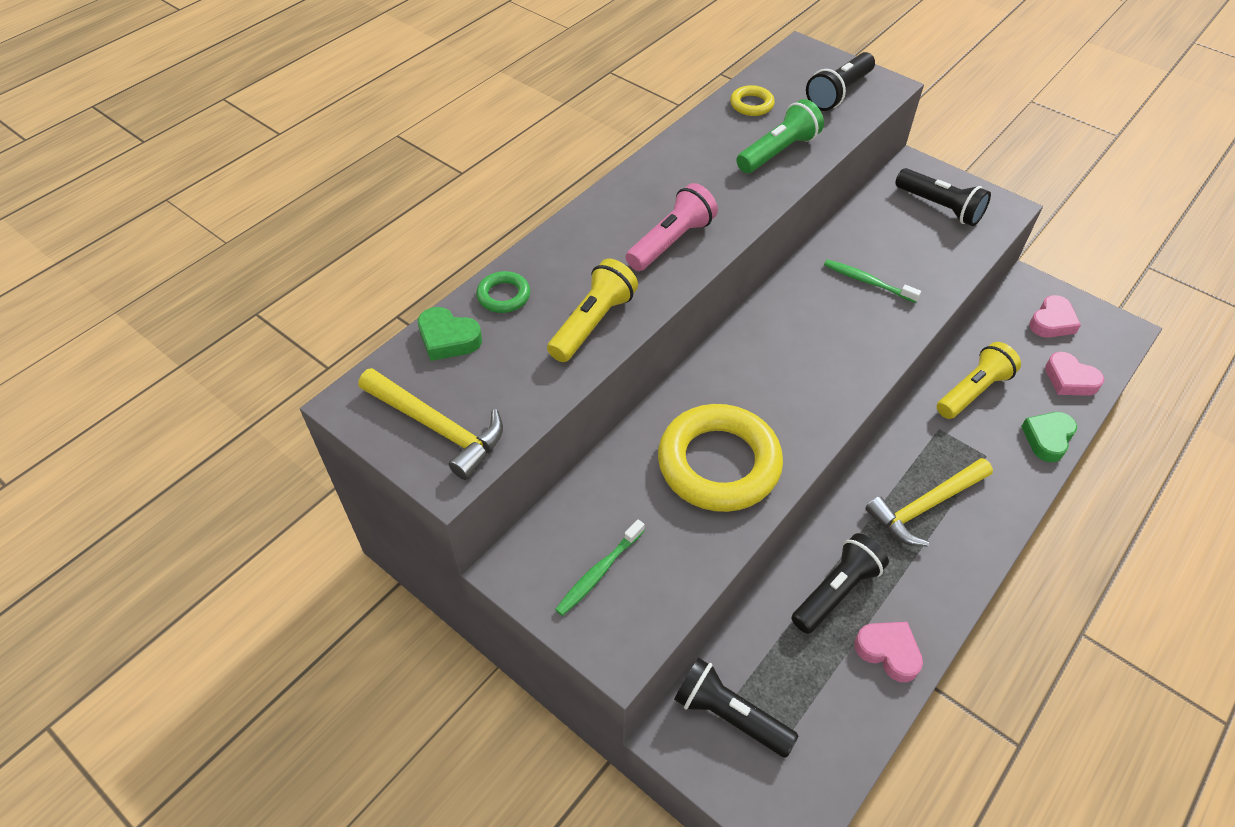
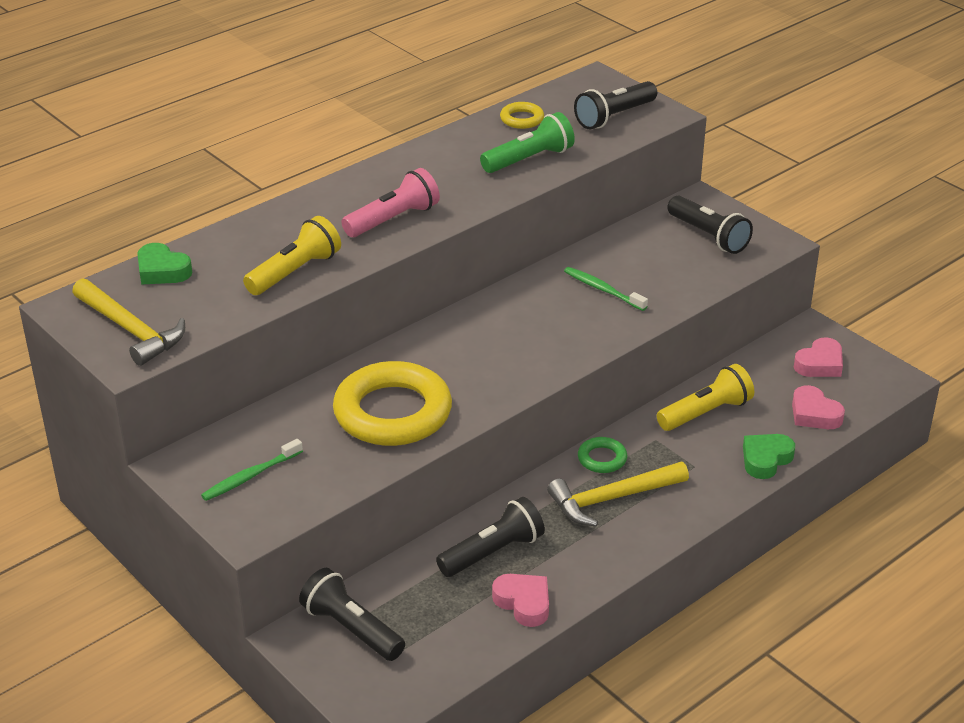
camera: 10 degrees right, 15 degrees down
(503, 296) = (223, 245): green ring -> green ring (602, 459)

